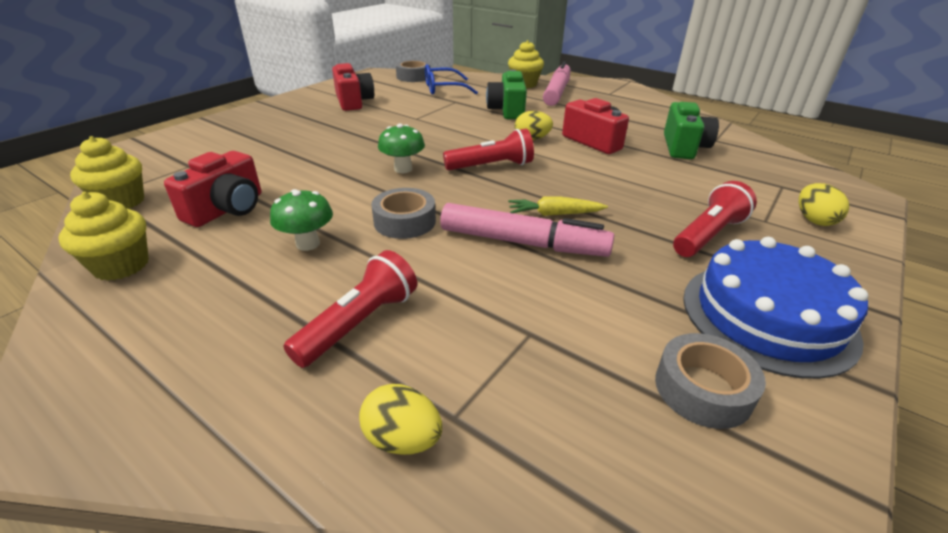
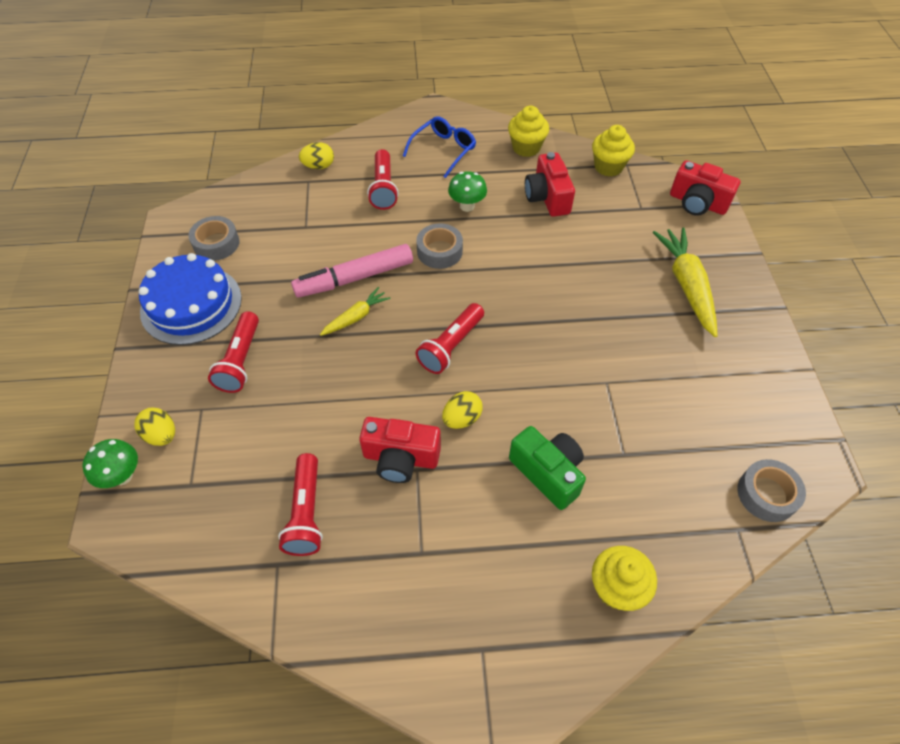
camera: 140 degrees right, 20 degrees up
(279, 125) = (686, 285): none -> yellow carrot
(353, 102) = (709, 370): red camera -> red camera (697, 203)
(403, 169) = (508, 297): green mushroom -> green mushroom (122, 476)
(443, 89) = (682, 482): blue glasses -> blue glasses (443, 150)
(557, 92) = (551, 592): pink marker -> none
(683, 147) = (306, 512): green camera -> red flashlight

